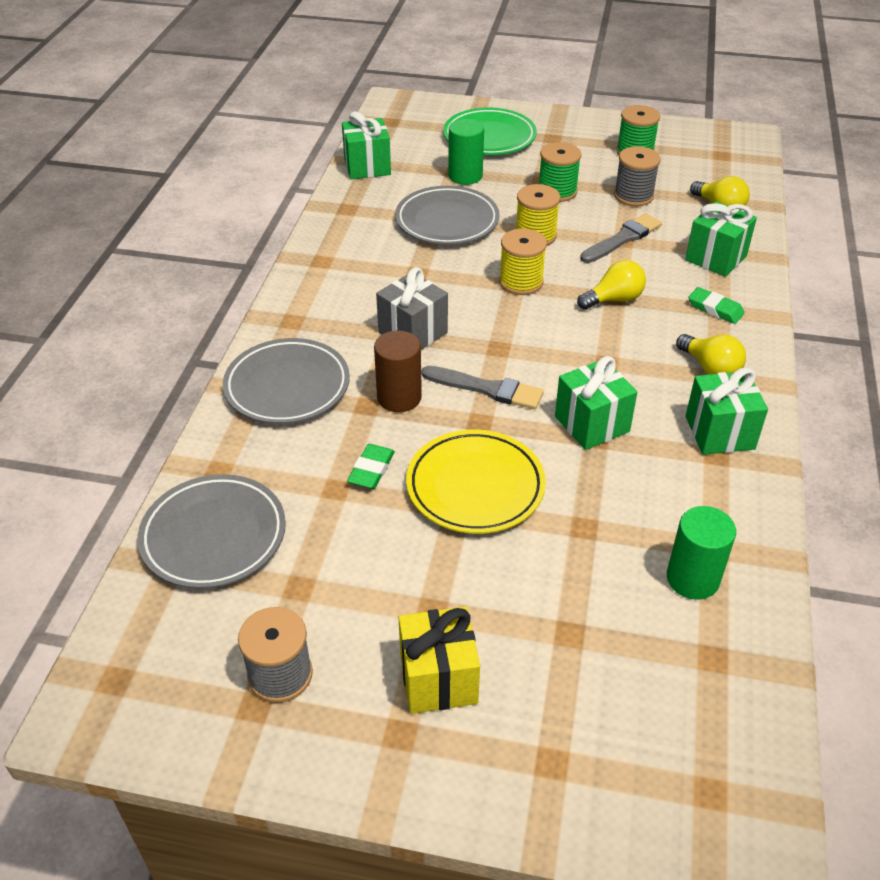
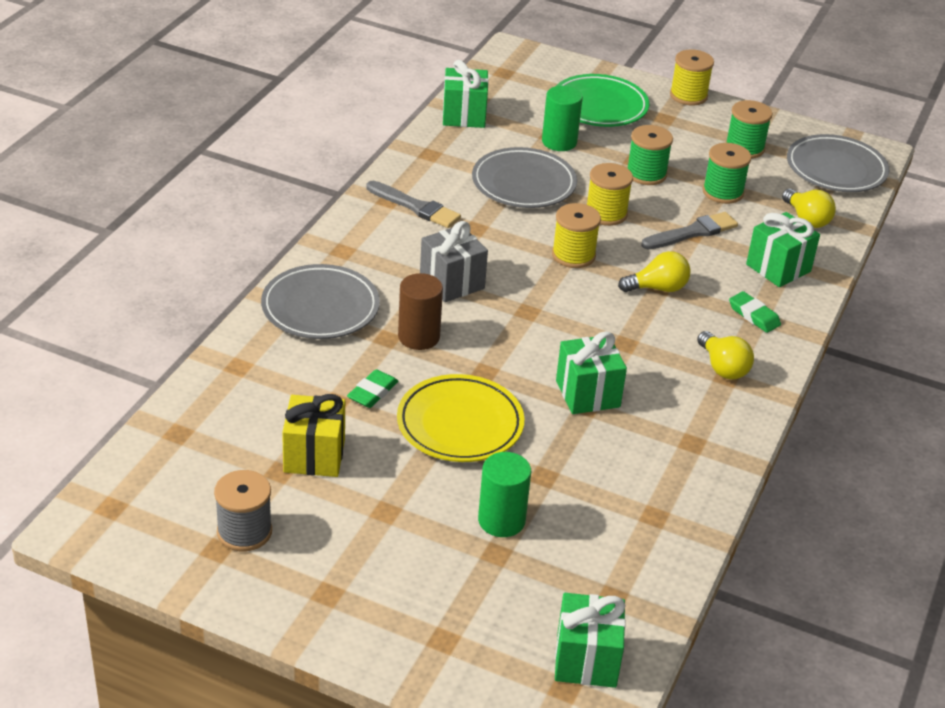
camera: 10 degrees right, 5 degrees down
(214, 536) = (220, 417): grey plate -> grey plate (836, 169)
(438, 679) = (373, 562): yellow gift -> yellow gift (314, 455)
(487, 389) = (502, 345): grey brush -> grey brush (415, 207)
(565, 114) = (688, 95): none -> yellow spool
(633, 196) = (723, 192): grey spool -> green spool
(692, 579) = (622, 535): green cylinder -> green cylinder (501, 520)
(719, 432) = (704, 424): green gift -> green gift (586, 660)

